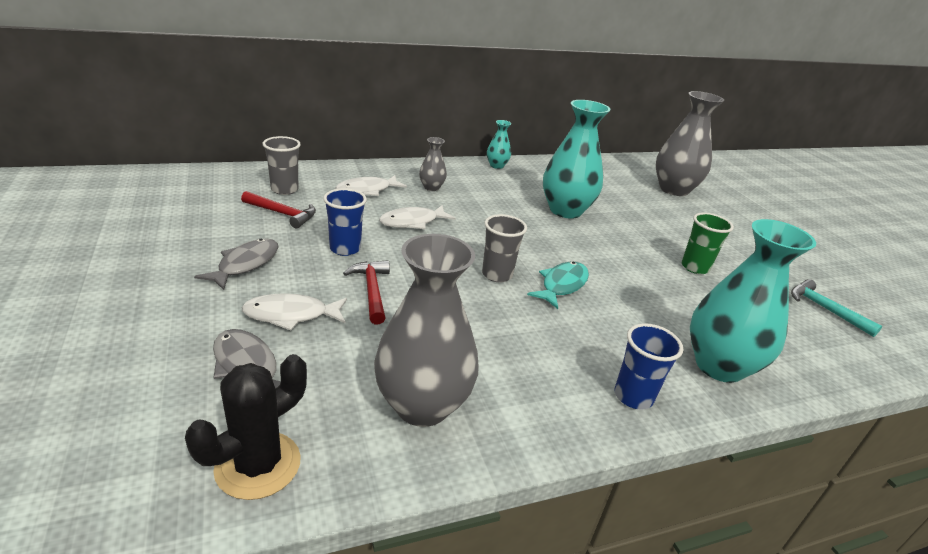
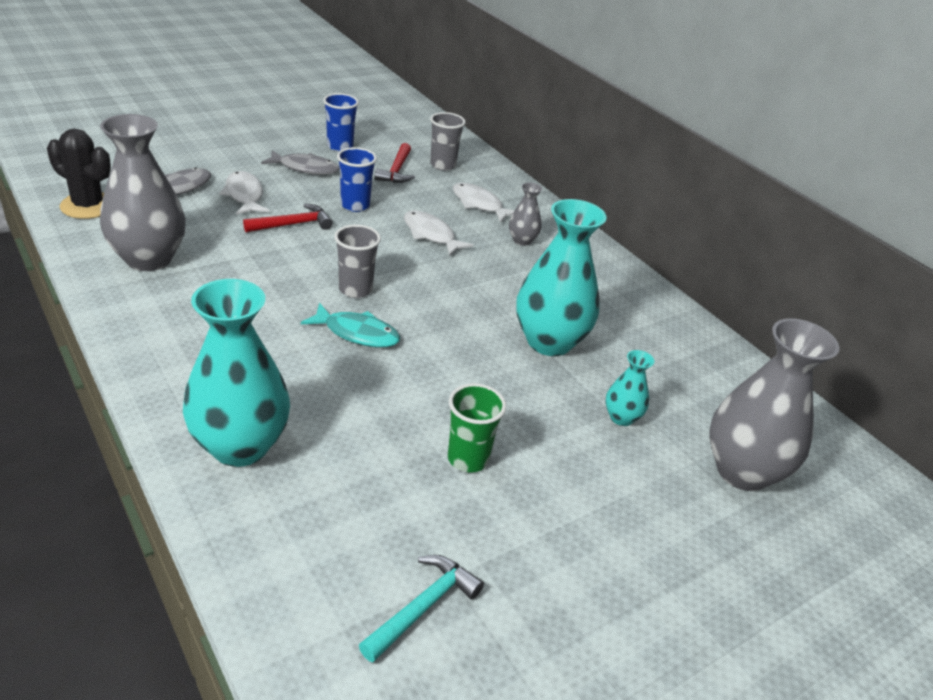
camera: 75 degrees right, 5 degrees up
(496, 166) = (635, 284): turquoise vase -> turquoise vase (621, 418)
(633, 396) = (176, 372): blue cup -> blue cup (340, 146)

